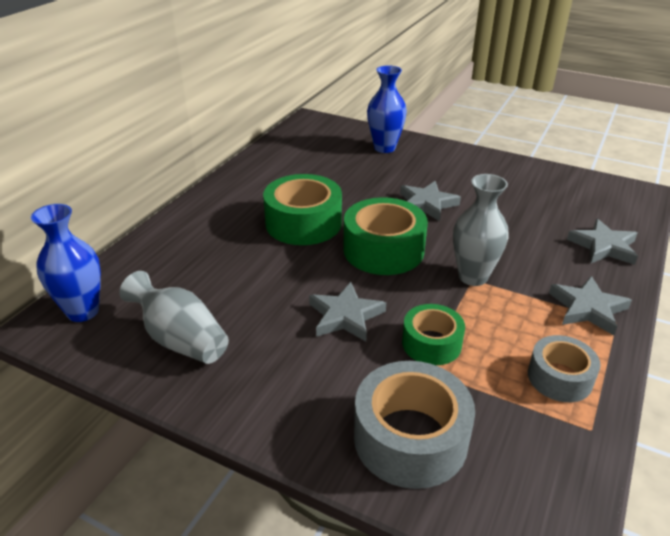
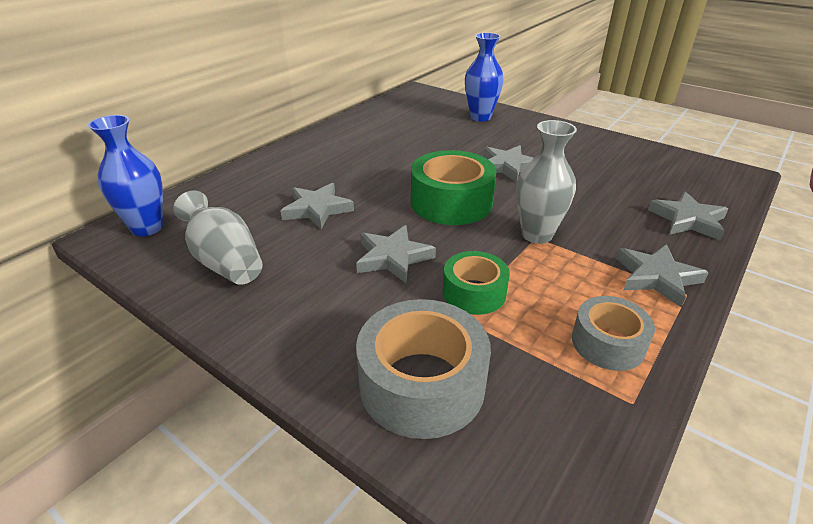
camera: 10 degrees right, 0 degrees up
(253, 271) = (317, 209): none -> grey star
(303, 223) = (380, 173): green tape -> none

